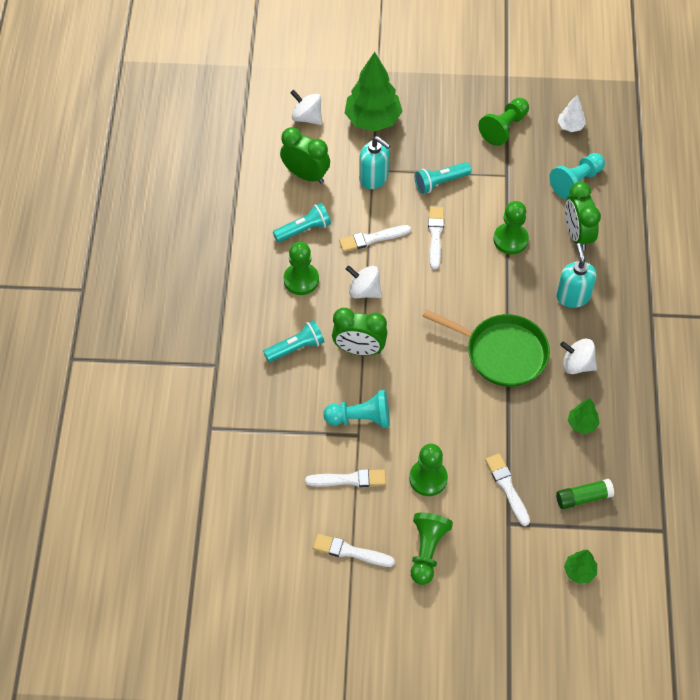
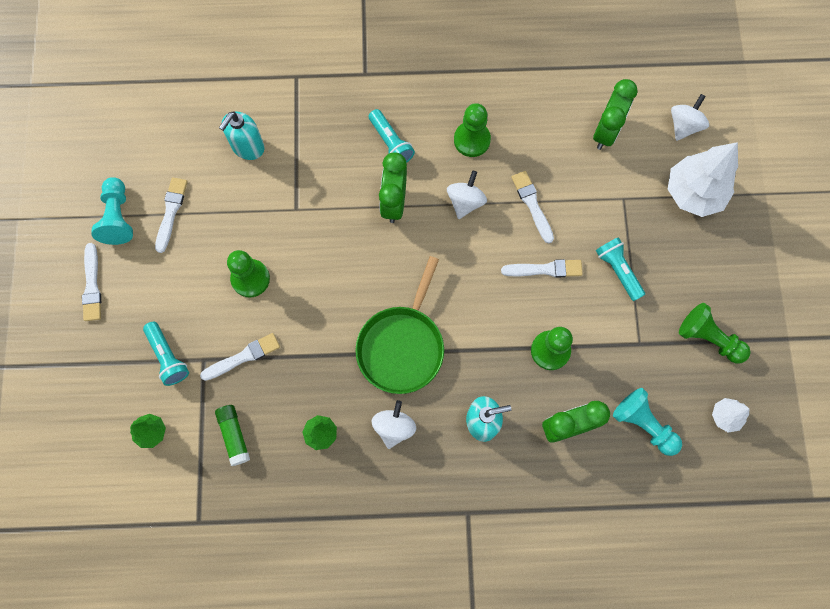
camera: 85 degrees right, 15 degrees up
(304, 229) = (535, 137): turquoise flashlight -> turquoise flashlight (168, 357)
(349, 479) = (246, 205): white brush -> white brush (92, 285)
(360, 418) = (314, 210): turquoise pawn -> turquoise pawn (118, 217)
(372, 119) = (693, 193): green tree -> white tree
(374, 178) = (612, 200): turquoise soap dispenser -> turquoise soap dispenser (247, 147)
(427, 551) = (172, 282): green pawn -> none

